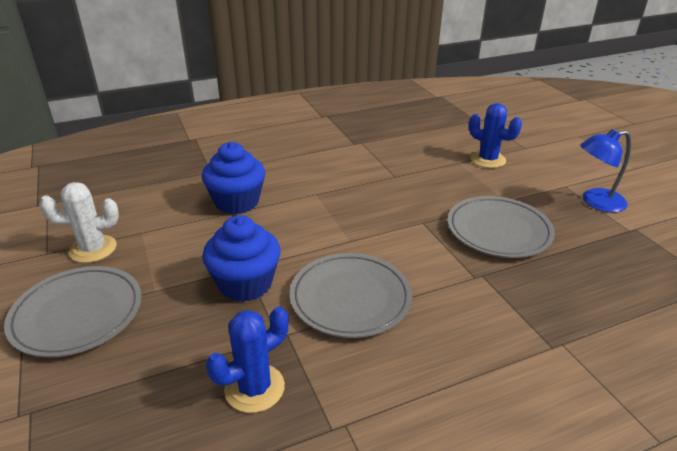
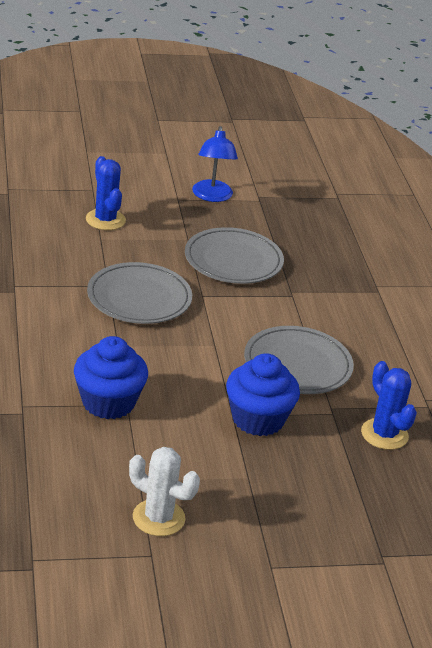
camera: 80 degrees left, 0 degrees up
(77, 314) = (267, 529): grey plate -> grey plate (139, 298)
(93, 249) = (158, 518): white cactus -> white cactus turned 60 degrees counterclockwise
(487, 160) = (105, 220): blue cactus -> blue cactus turned 75 degrees counterclockwise

